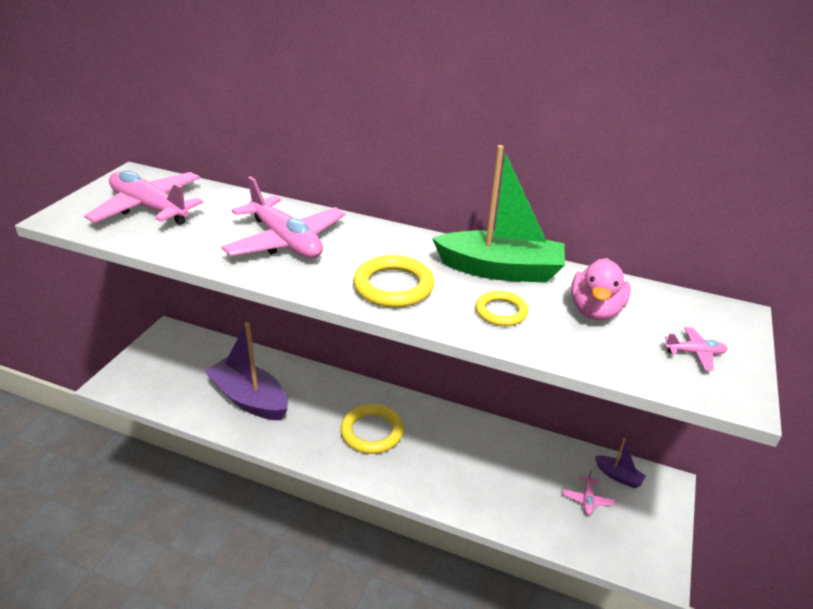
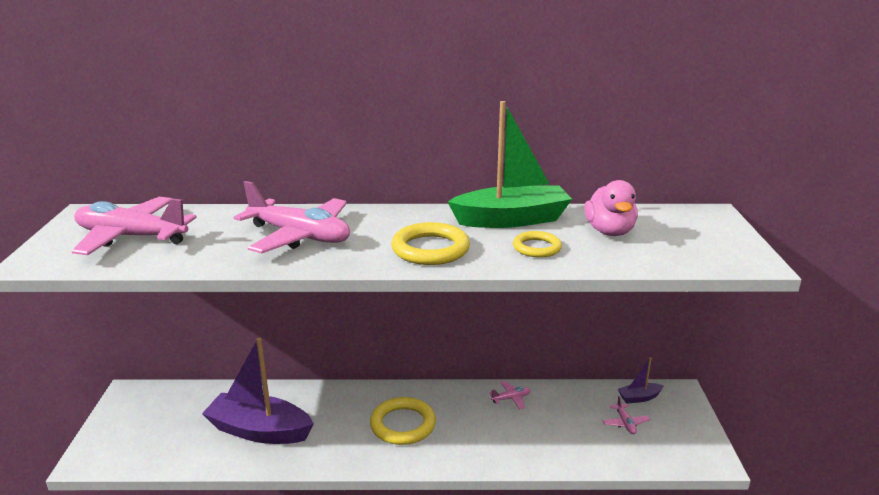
camera: 20 degrees left, 10 degrees down
(618, 476) = (639, 398): purple boat -> purple boat turned 150 degrees clockwise
(695, 353) = (704, 243): pink plane -> pink plane (511, 398)

